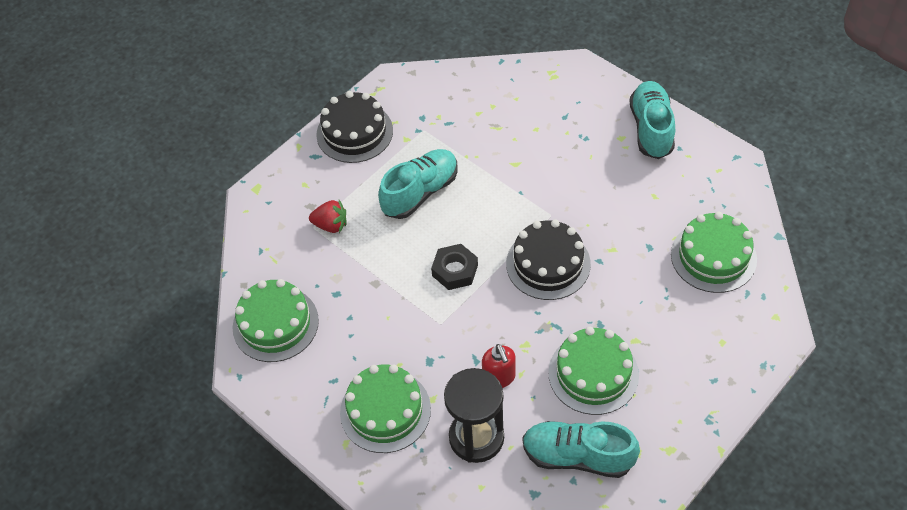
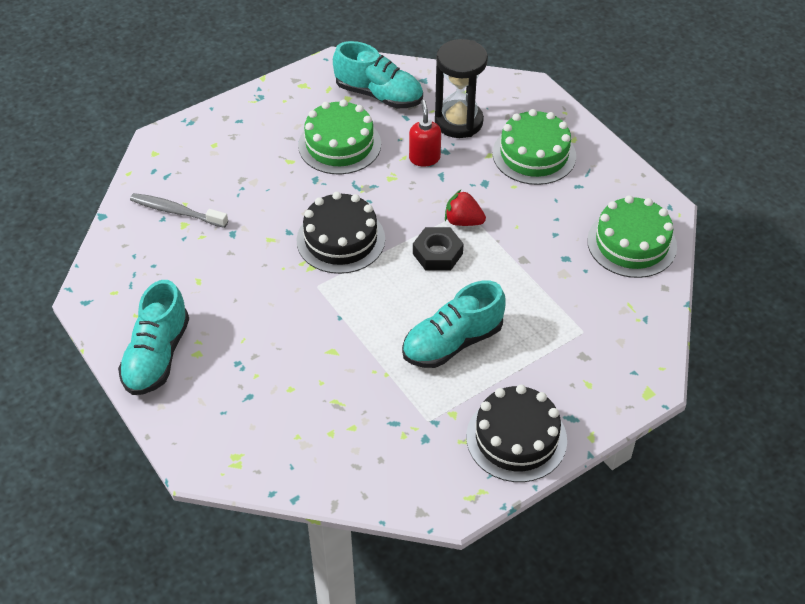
camera: 170 degrees left, 5 degrees down
(331, 225) = (562, 328): red strawberry -> red strawberry (463, 221)
(713, 257) = (176, 211): green cake -> grey toothbrush

